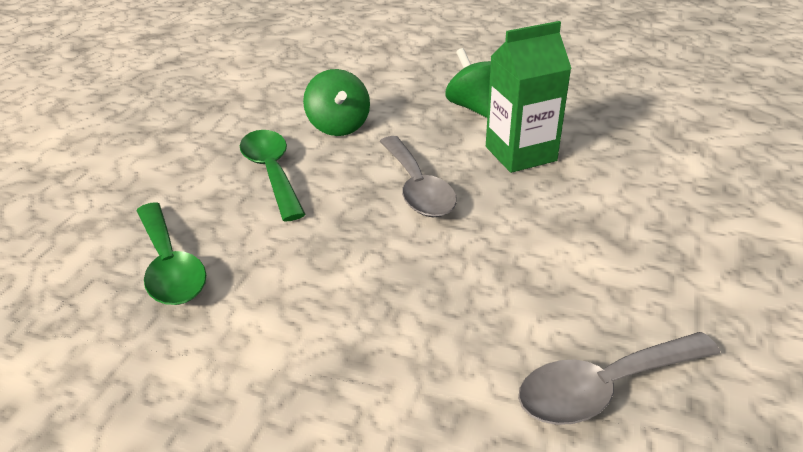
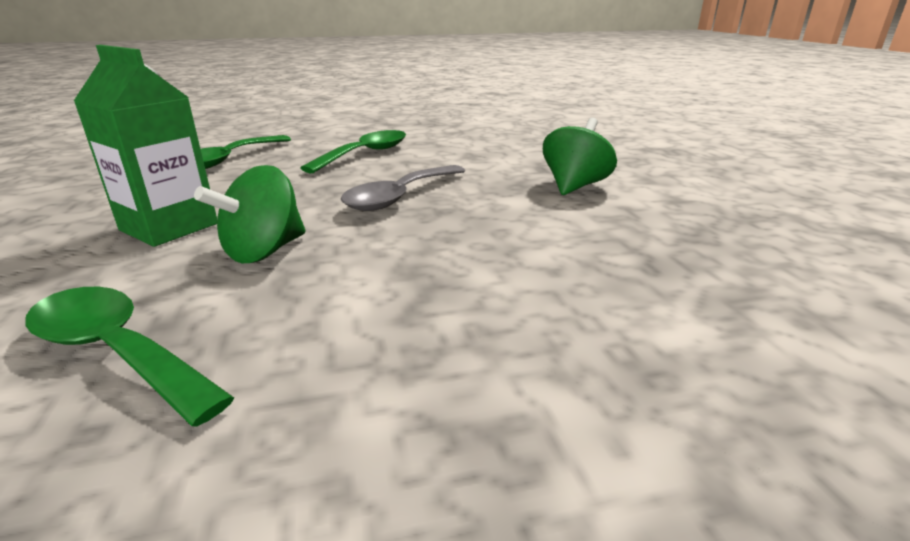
camera: 55 degrees right, 10 degrees down
(339, 126) = (457, 154): green spinning top -> green spinning top (264, 251)
(520, 154) = (521, 222): green carton -> green carton (169, 227)
(603, 387) = (116, 351): grey spoon -> green spoon

